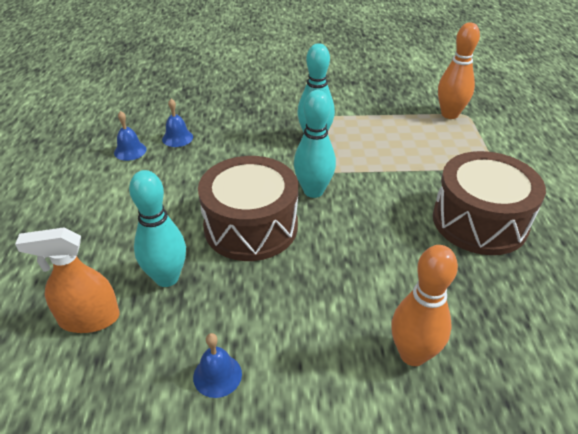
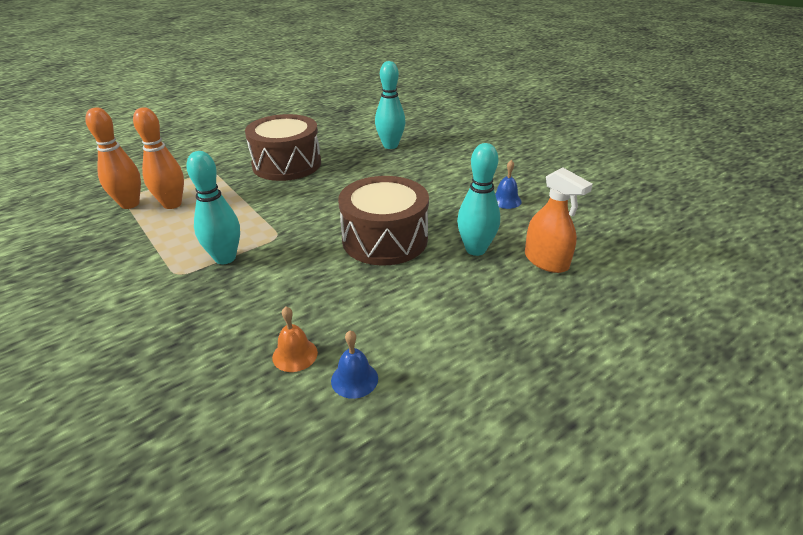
camera: 125 degrees left, 5 degrees down
(177, 138) = (295, 355): blue bell -> orange bell
(313, 191) = (312, 229): turquoise bowling pin -> turquoise bowling pin (390, 146)
(413, 354) = (418, 159): orange bowling pin -> orange bowling pin (172, 204)

